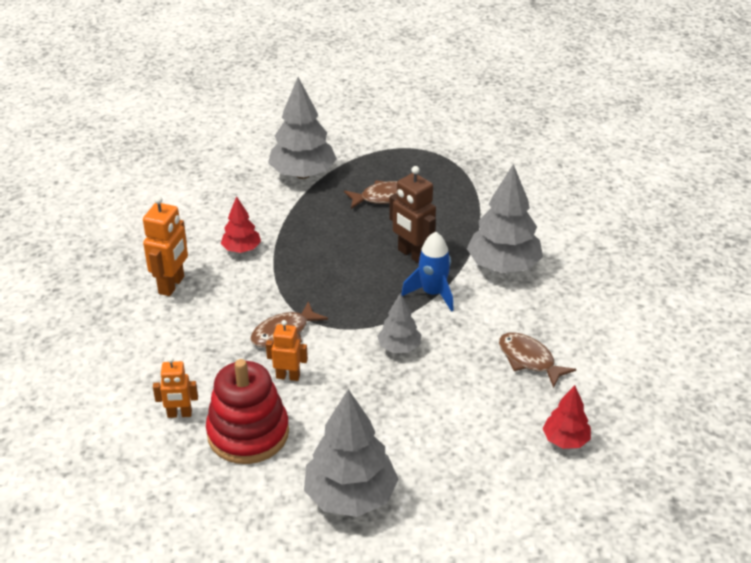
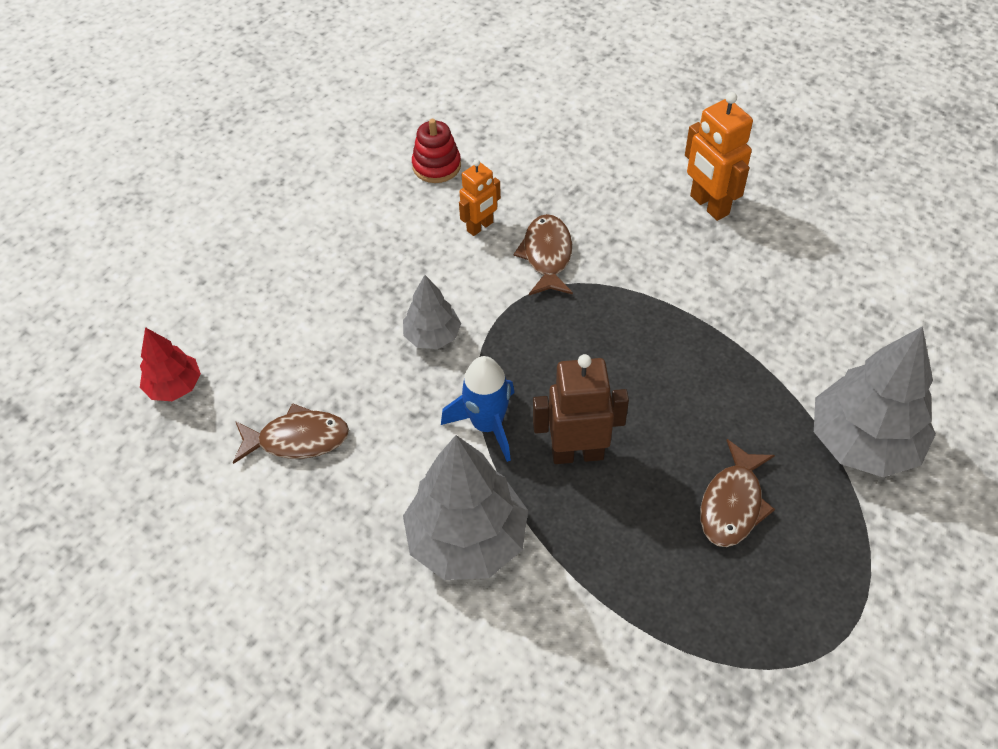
camera: 130 degrees right, 15 degrees up
(179, 414) = (506, 134): orange robot -> none
(241, 249) = (729, 292): red tree -> none
(248, 433) = (436, 166): red stacking toy -> red stacking toy, size x0.56
(350, 496) = (297, 194): grey tree -> none

